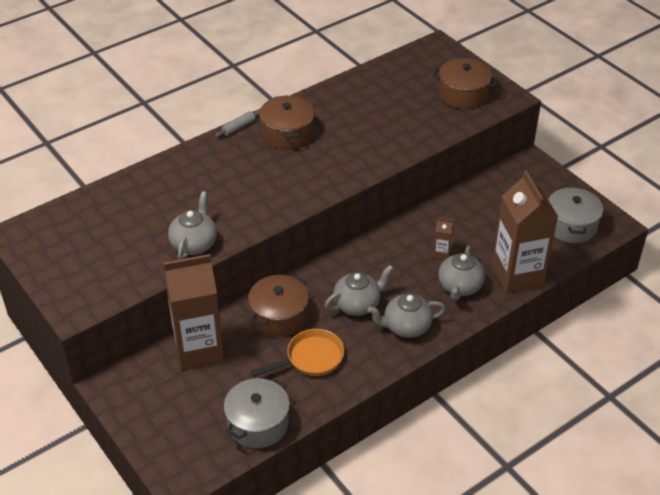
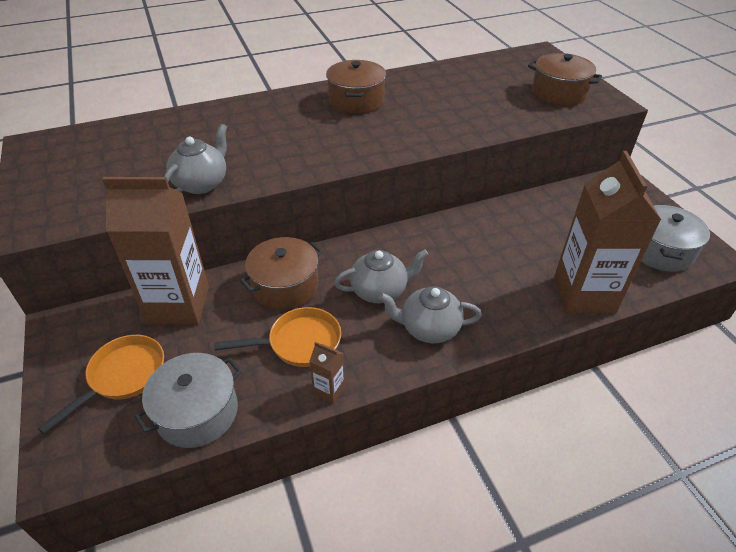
camera: 15 degrees right, 0 degrees up
(186, 412) = (123, 376): none -> orange pan
(238, 127) = (310, 89): grey rolling pin -> none
(442, 253) = (496, 253): brown carton -> brown carton (329, 390)
(459, 287) = (508, 294): grey teapot -> none

